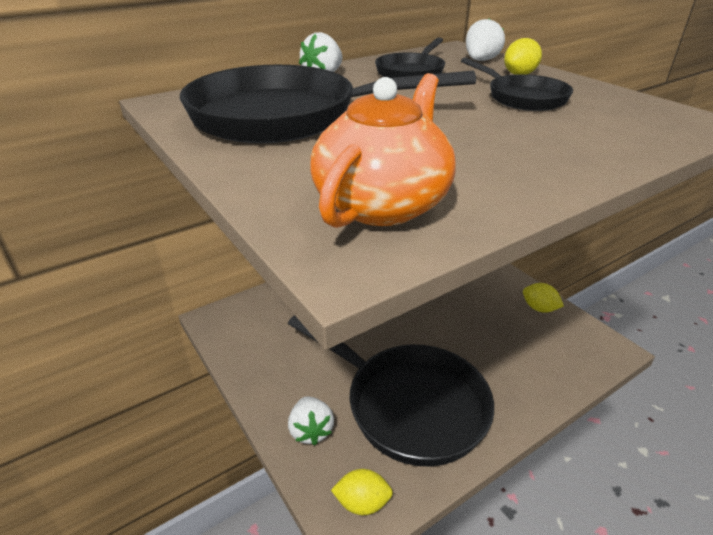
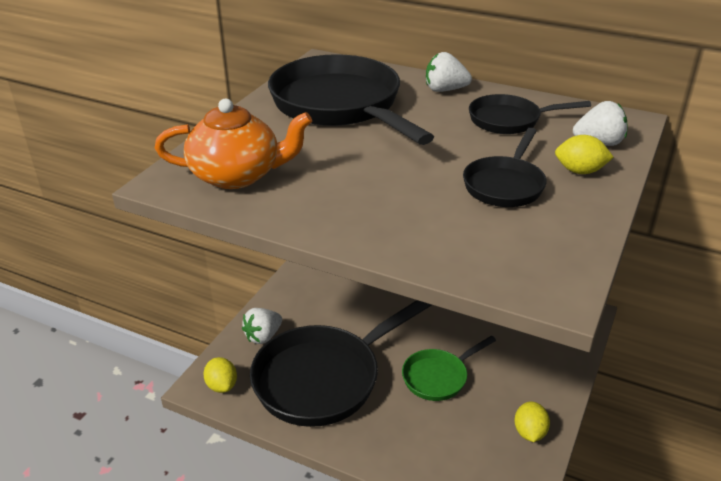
camera: 60 degrees right, 0 degrees up
(408, 405) = (324, 378): black pan -> black pan turned 45 degrees clockwise
(454, 329) = (438, 377): none -> green pan

